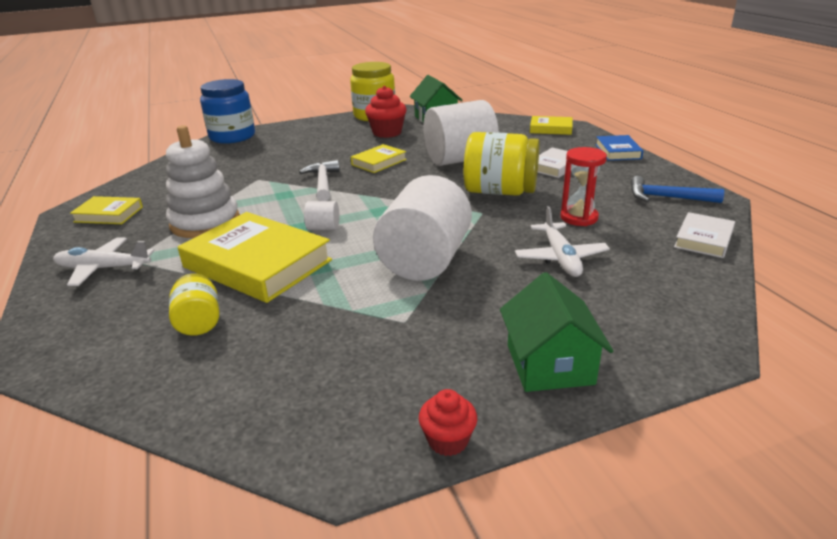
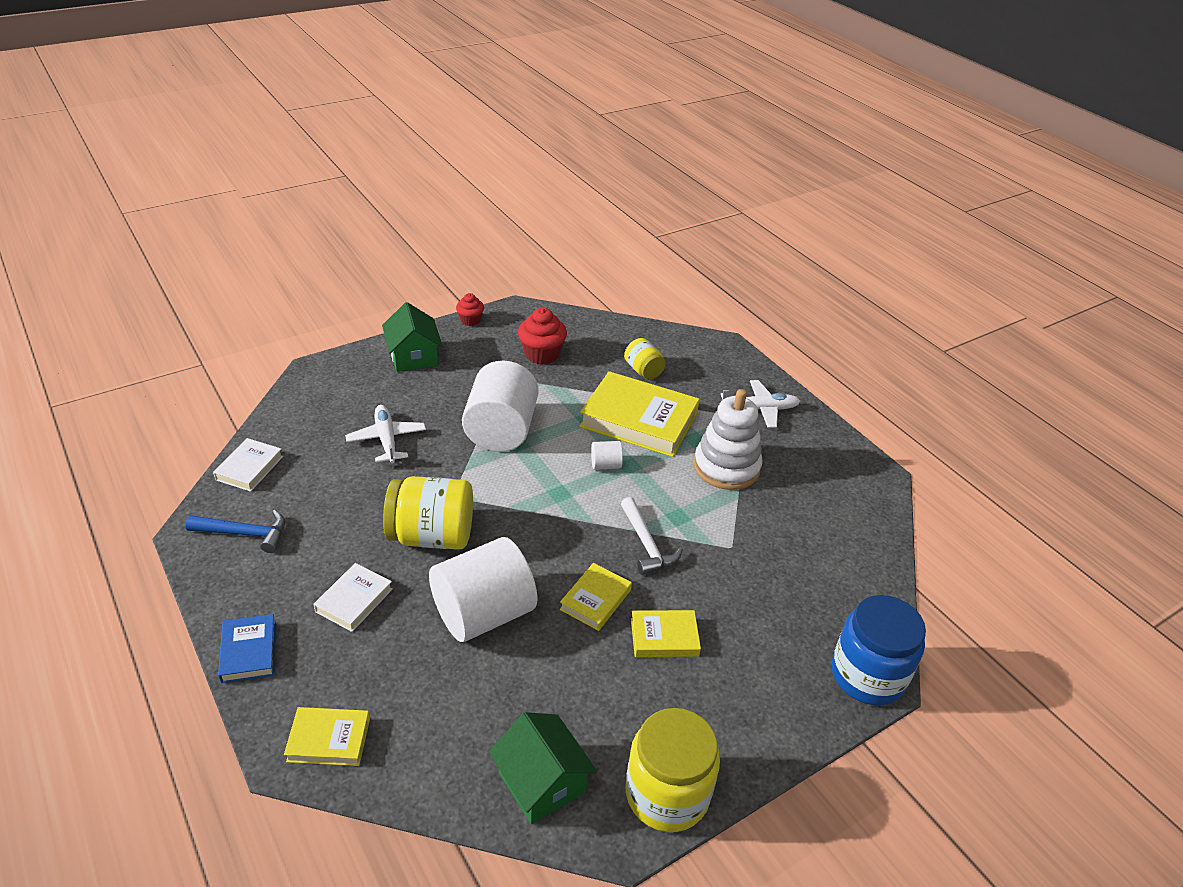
camera: 165 degrees right, 10 degrees up
(109, 214) = (836, 474): yellow book -> yellow book (664, 637)
(387, 133) = (615, 706): red cupcake -> red cupcake (542, 354)
(579, 218) = (355, 493): red hourglass -> none

